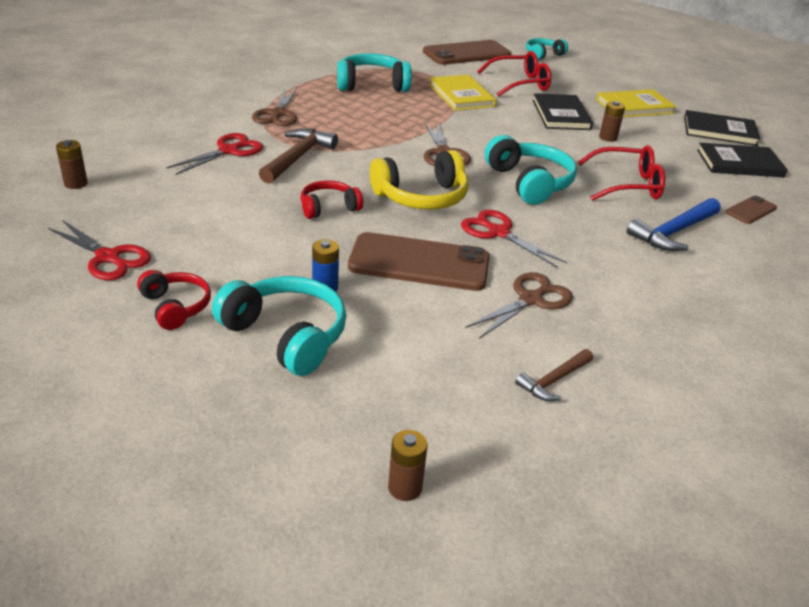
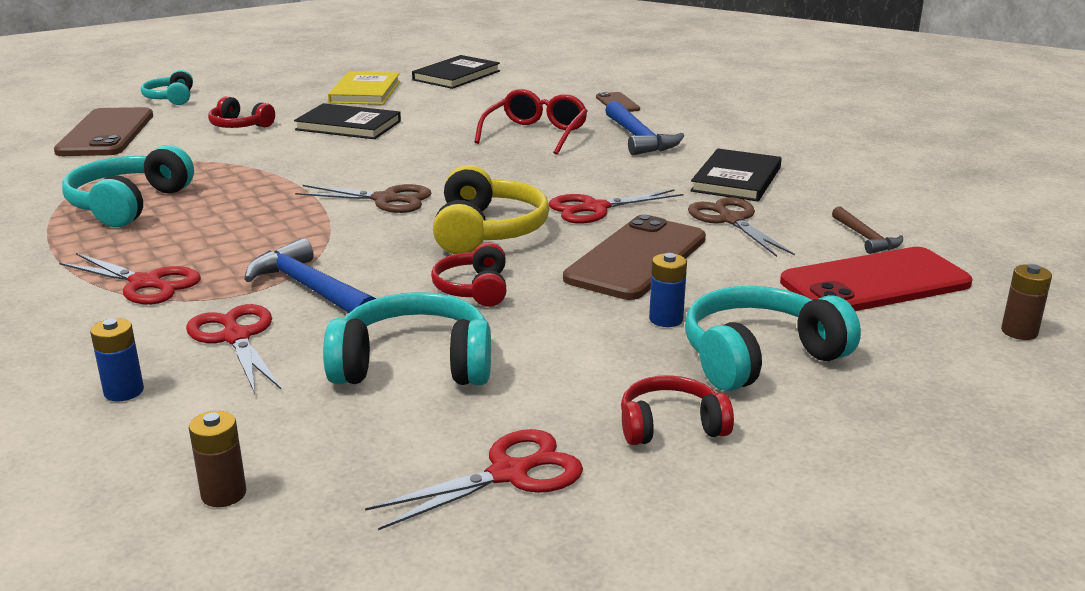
camera: 65 degrees left, 10 degrees down
(162, 138) = (124, 391): none -> blue battery
(277, 114) = (145, 283): brown scissors -> red scissors
(298, 157) = (310, 288): brown hammer -> blue hammer
(455, 390) = (875, 283): none -> red phone
(461, 95) = (234, 161): yellow book -> none
(520, 83) = (239, 126): red glasses -> red headphones
(529, 182) = (496, 173): turquoise headphones -> turquoise headphones (414, 364)
(608, 138) = (426, 119): brown battery -> none
(739, 163) = (528, 85): black book -> black book (736, 179)

